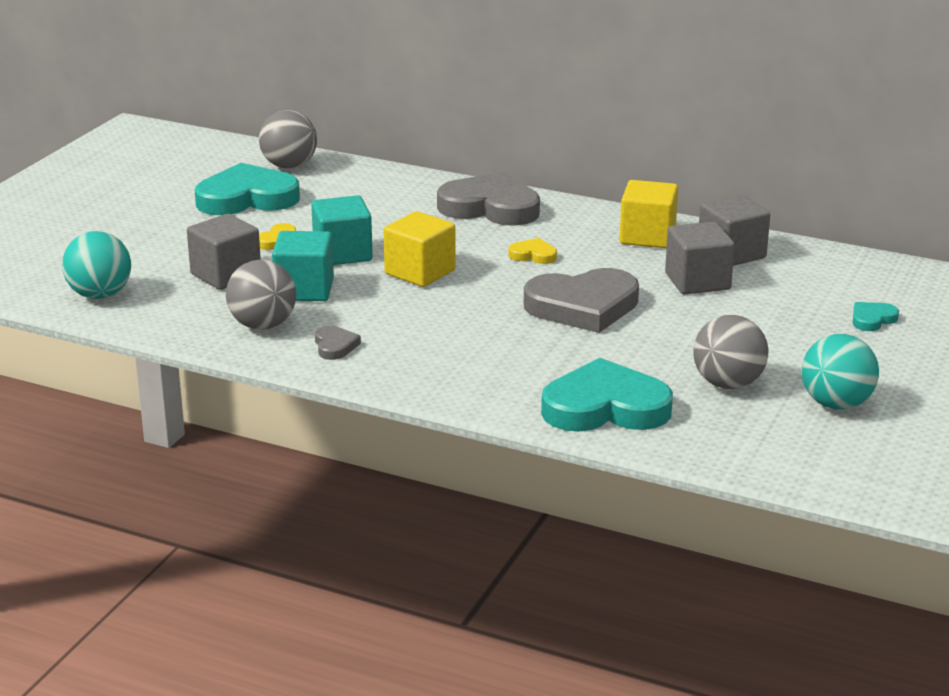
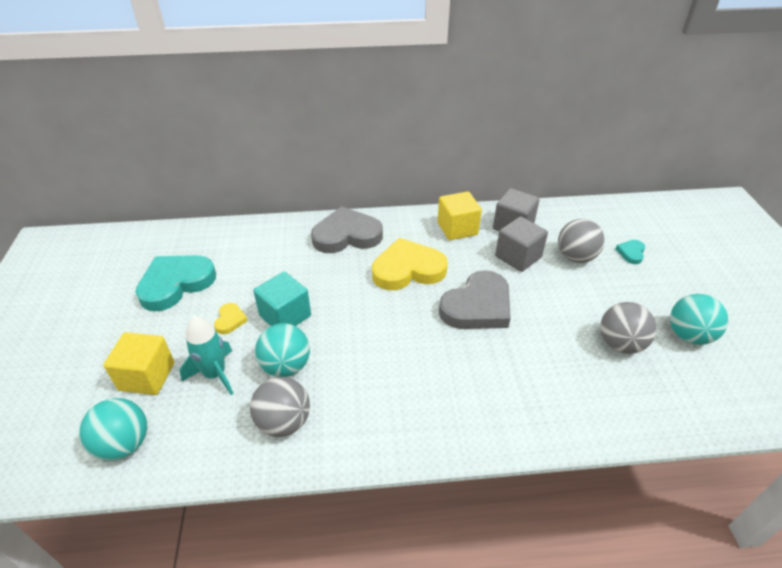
camera: 30 degrees left, 15 degrees up
(226, 275) = (215, 374): grey cube -> turquoise rocket
(289, 166) = (185, 241): grey ball -> grey ball (575, 257)
(304, 290) = (286, 366): turquoise cube -> turquoise ball
(335, 346) = (354, 422): grey heart -> none
(420, 272) = (351, 314): yellow cube -> yellow cube (147, 376)
(533, 255) = (408, 269): yellow heart -> yellow heart, size x2.25
(605, 407) = (579, 403): turquoise heart -> none

